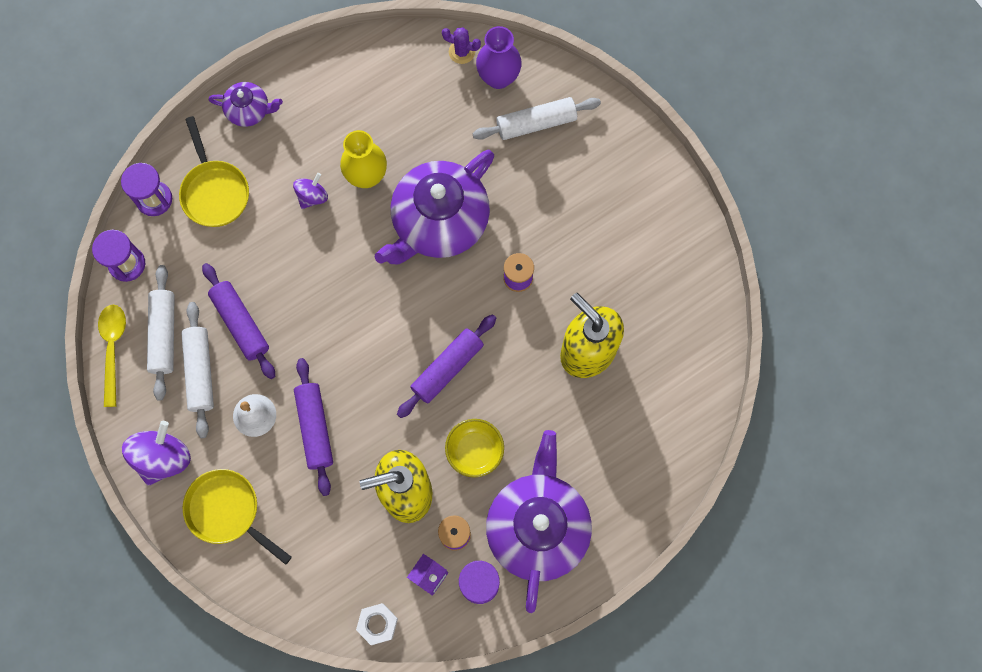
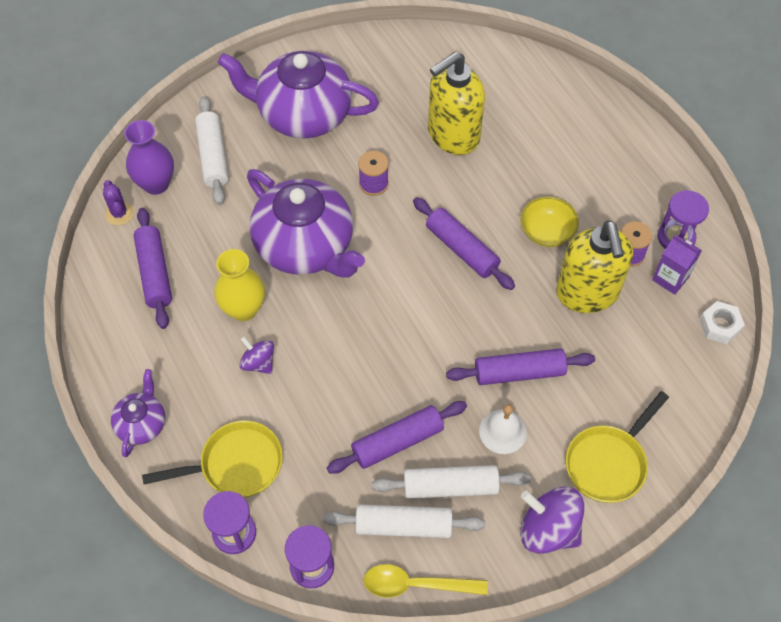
camera: 85 degrees left, 15 degrees down
(399, 94) = (154, 273): none -> purple rolling pin
(462, 52) = (119, 213): purple cactus -> purple cactus turned 45 degrees counterclockwise
(537, 527) = (620, 187): purple teapot -> purple teapot (303, 114)

